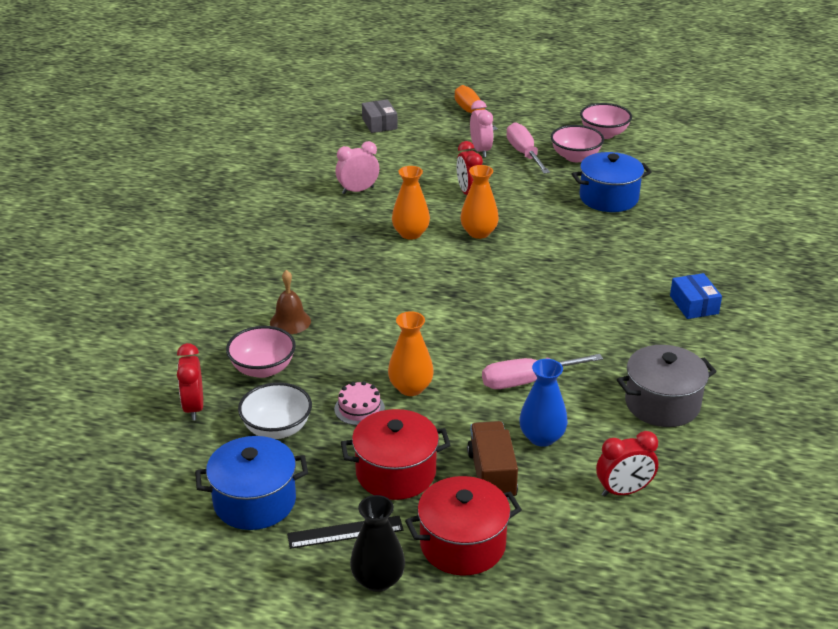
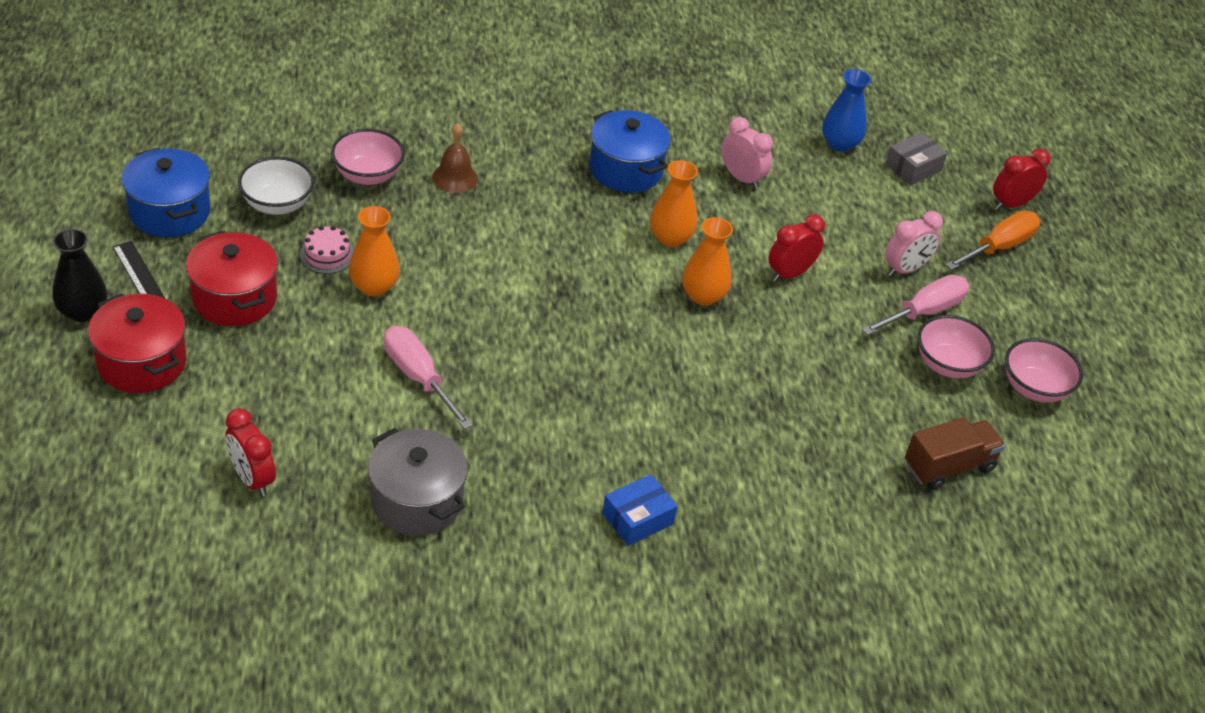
camera: 65 degrees right, 10 degrees up
(194, 407) = (292, 144): red clock -> red clock (1011, 204)
(491, 475) = (250, 369): brown truck -> brown truck (948, 467)
(542, 437) = (323, 401): blue vase -> blue vase (839, 144)
(608, 198) = (857, 410): blue pot -> blue pot (626, 169)

